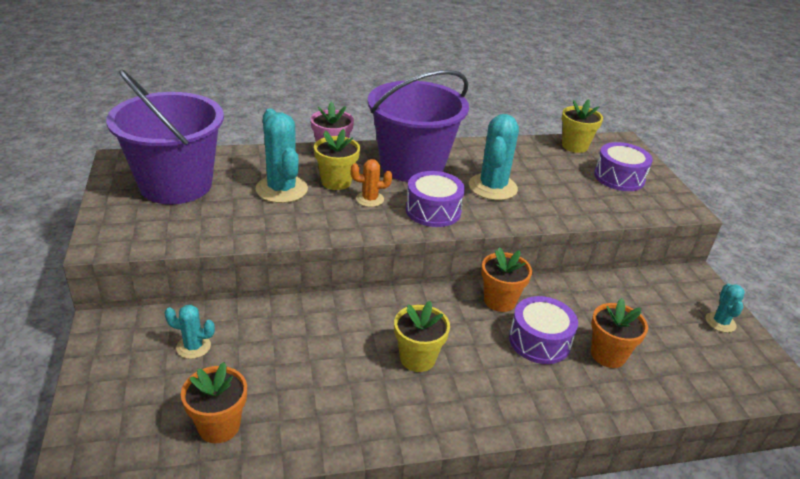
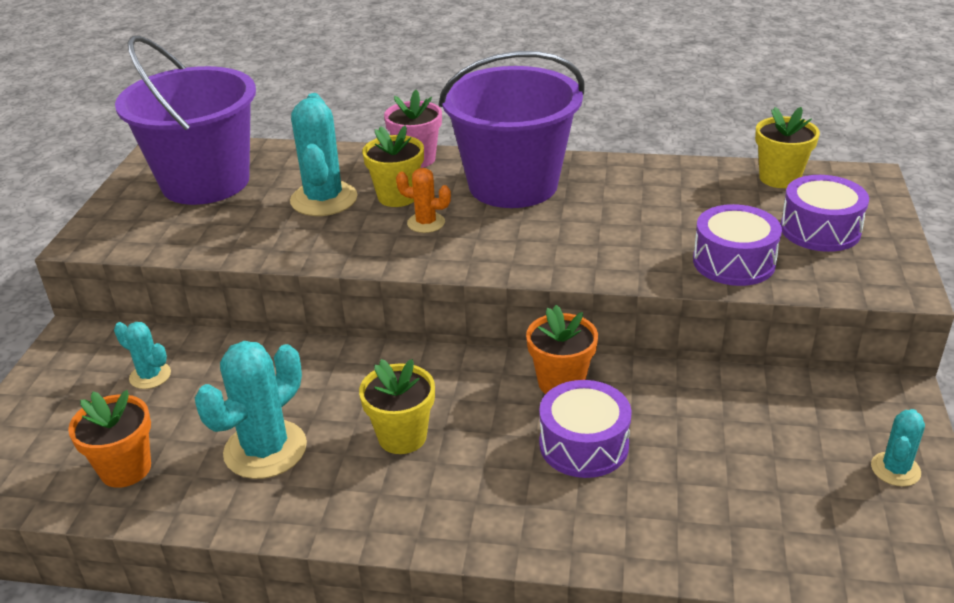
camera: 25 degrees right, 0 degrees up
(433, 210) = (501, 246): purple drum -> purple drum (733, 262)
(492, 187) = (608, 224): turquoise cactus -> turquoise cactus (265, 449)
(608, 355) = (674, 481): orange flower pot -> none

